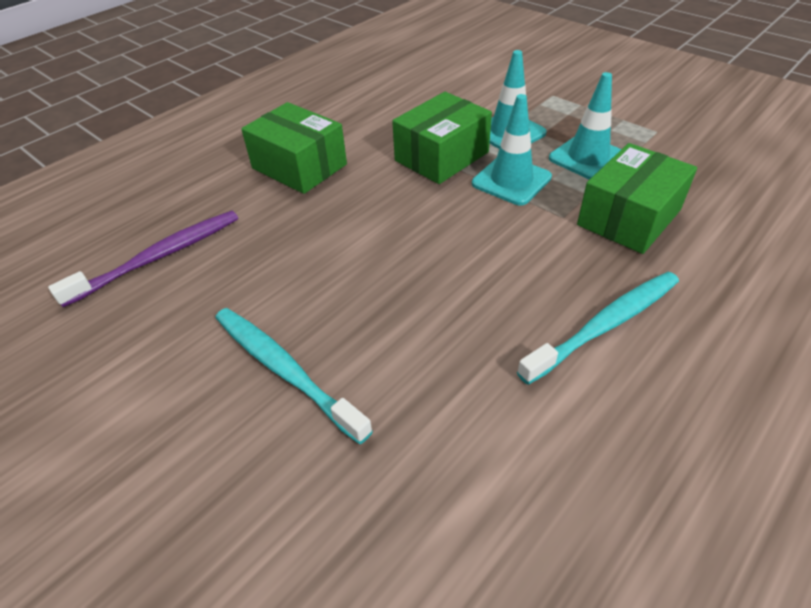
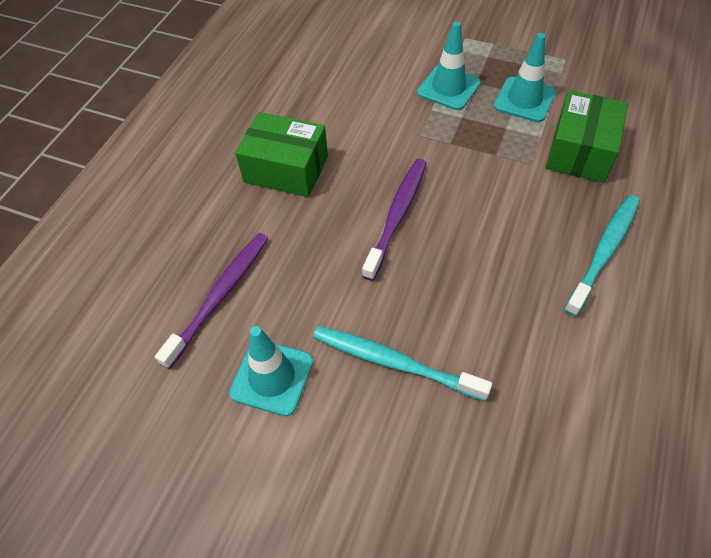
camera: 20 degrees left, 10 degrees up
(383, 230) = (397, 215): none -> purple toothbrush
(441, 156) = (405, 127): green box -> none
(511, 180) = (475, 138): turquoise traffic cone -> turquoise traffic cone (272, 377)

